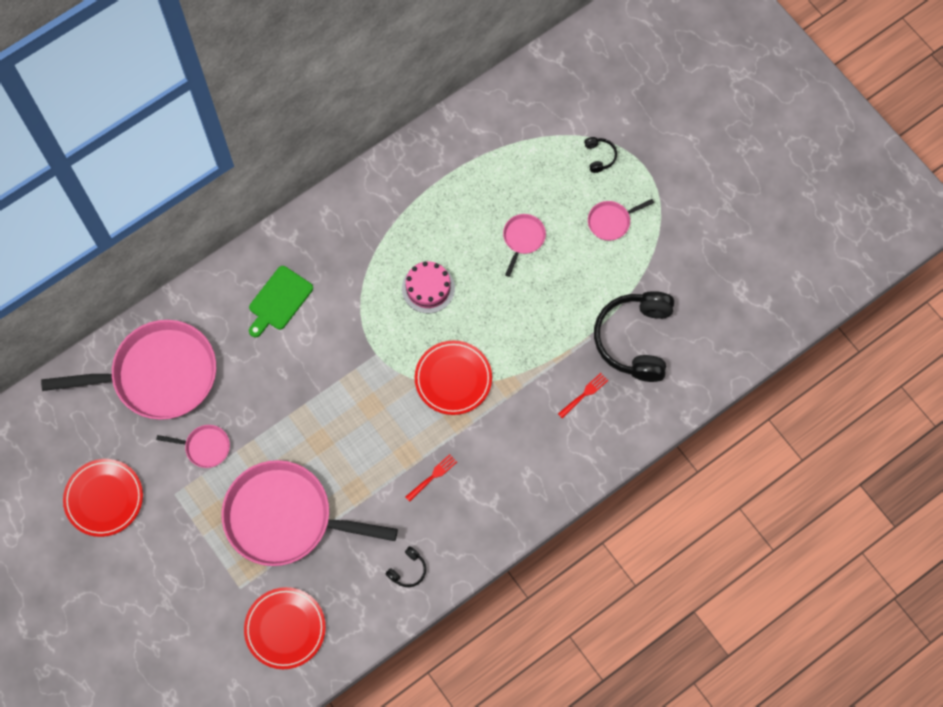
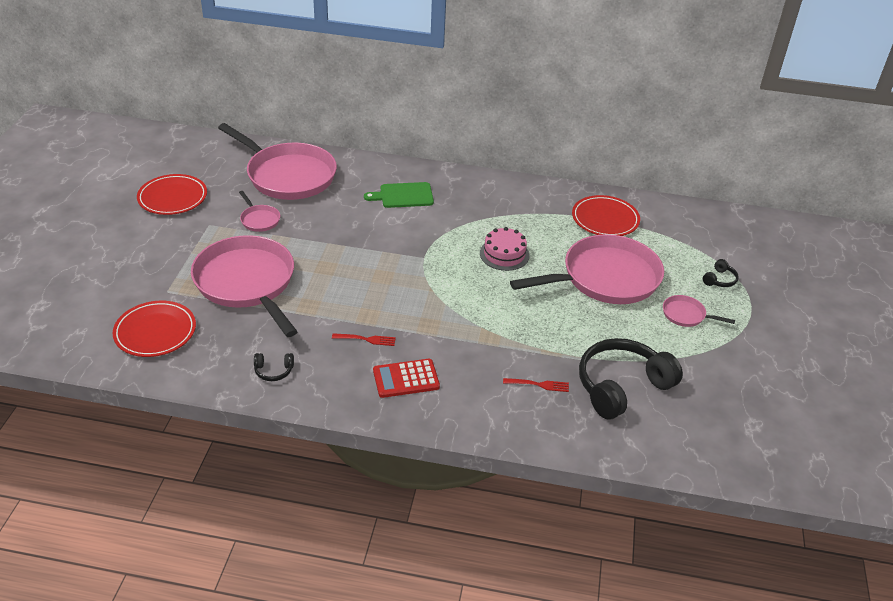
camera: 45 degrees right, 30 degrees down
(453, 379) = (455, 305): red plate -> red plate (605, 219)
(498, 482) = (406, 379): none -> red calculator
(523, 238) = (605, 278): pink pan -> pink pan, size x2.37

